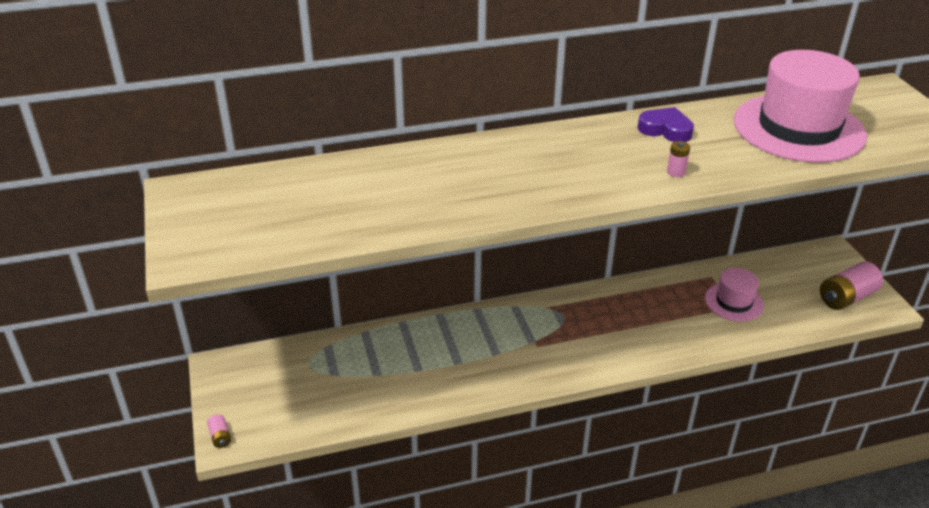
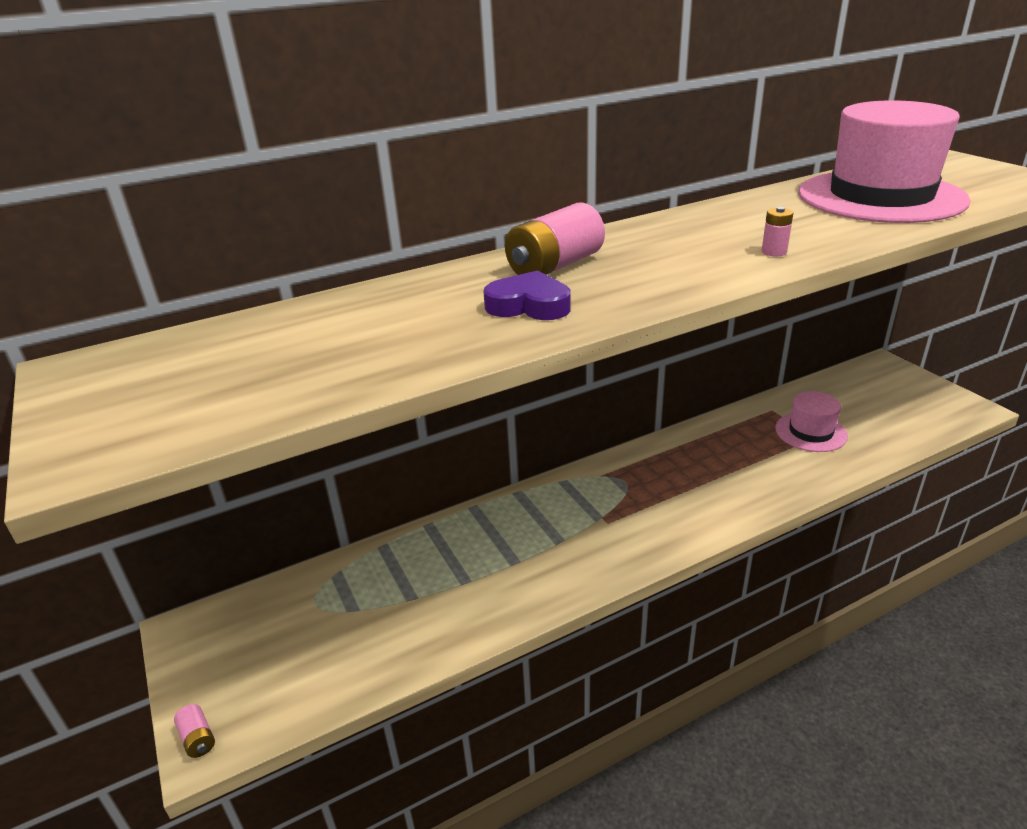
camera: 10 degrees left, 5 degrees down
(665, 130) = (730, 217): purple heart -> purple heart (529, 305)
(846, 297) = (926, 407): pink battery -> pink battery (555, 266)

